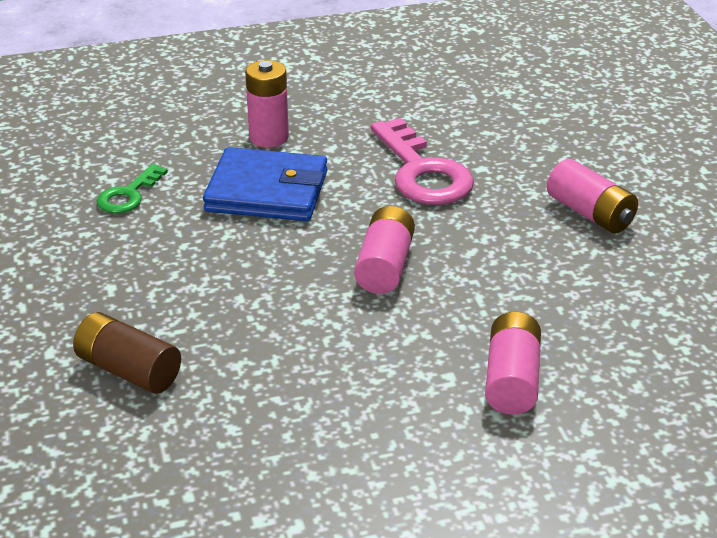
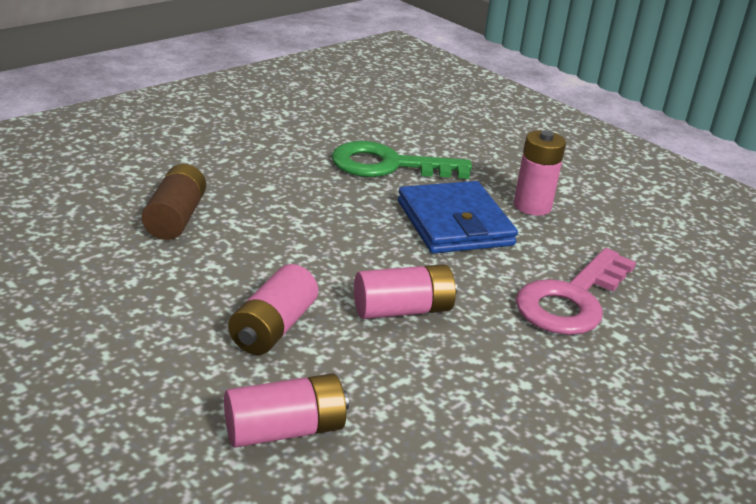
camera: 60 degrees right, 5 degrees down
(128, 195) = (388, 165): green key -> green key, size x1.80
(590, 213) = (621, 433): pink battery -> pink battery (273, 328)

